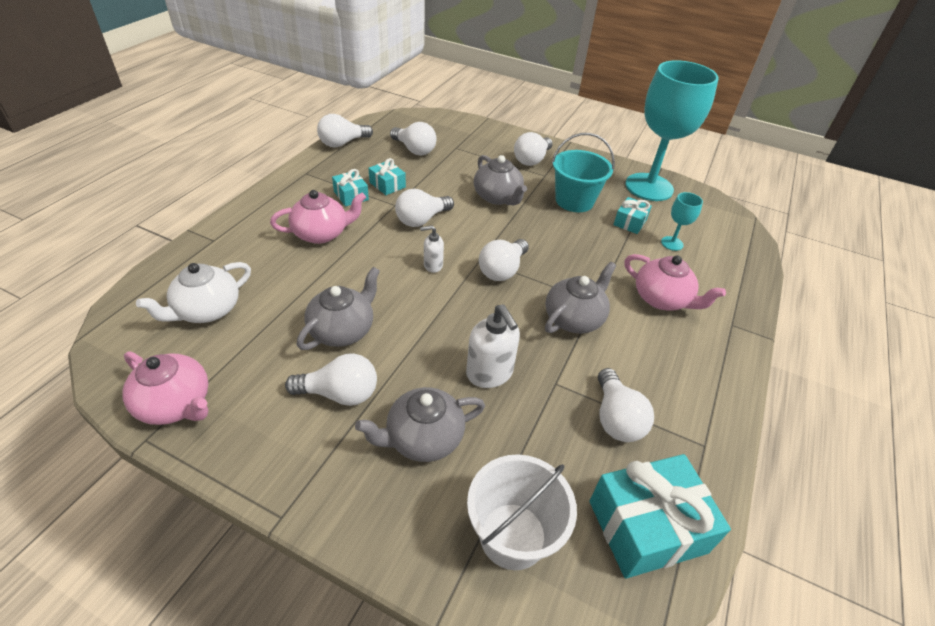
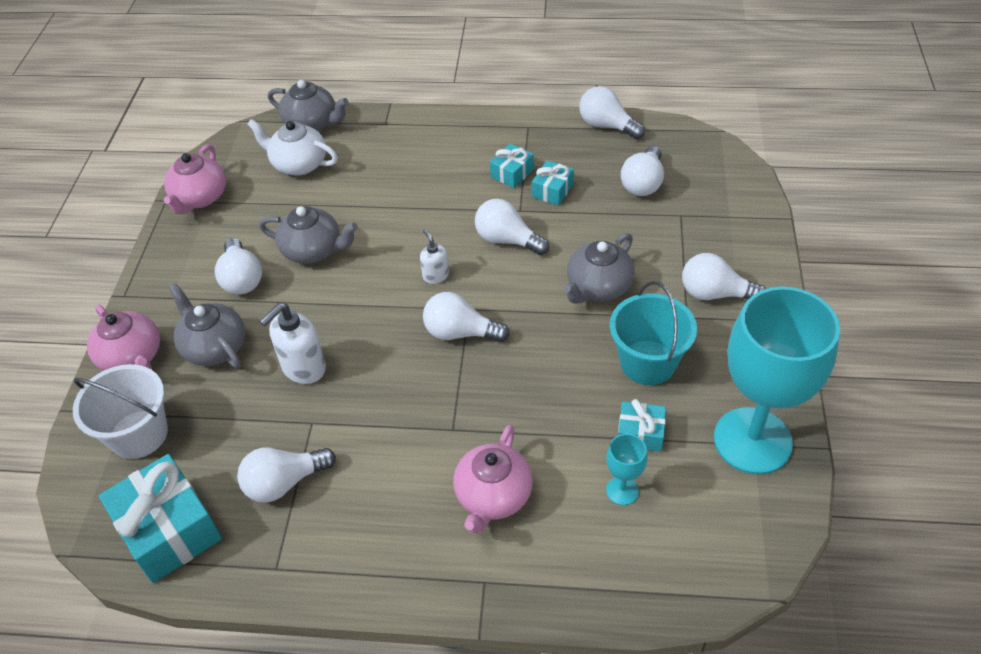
camera: 75 degrees right, 5 degrees up
(322, 233) = (436, 181): pink teapot -> pink teapot (132, 358)
(574, 318) = (413, 416): grey teapot -> grey teapot (312, 123)

